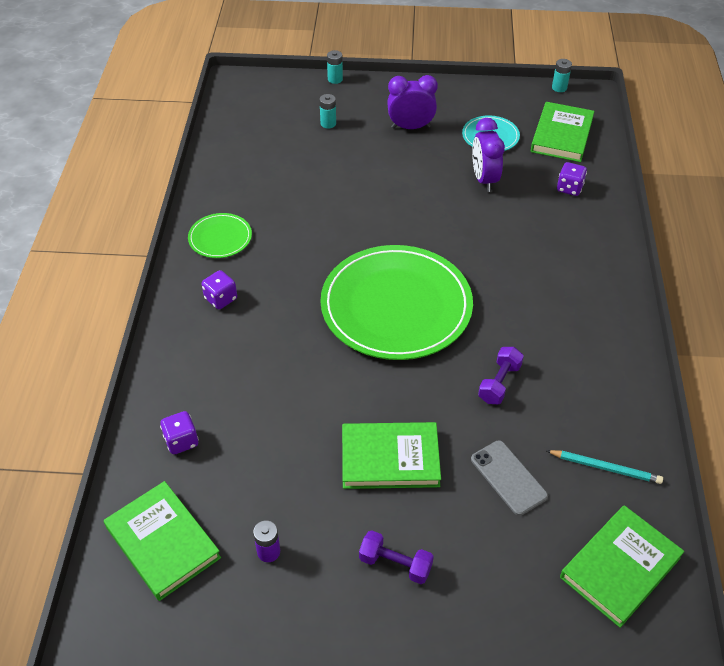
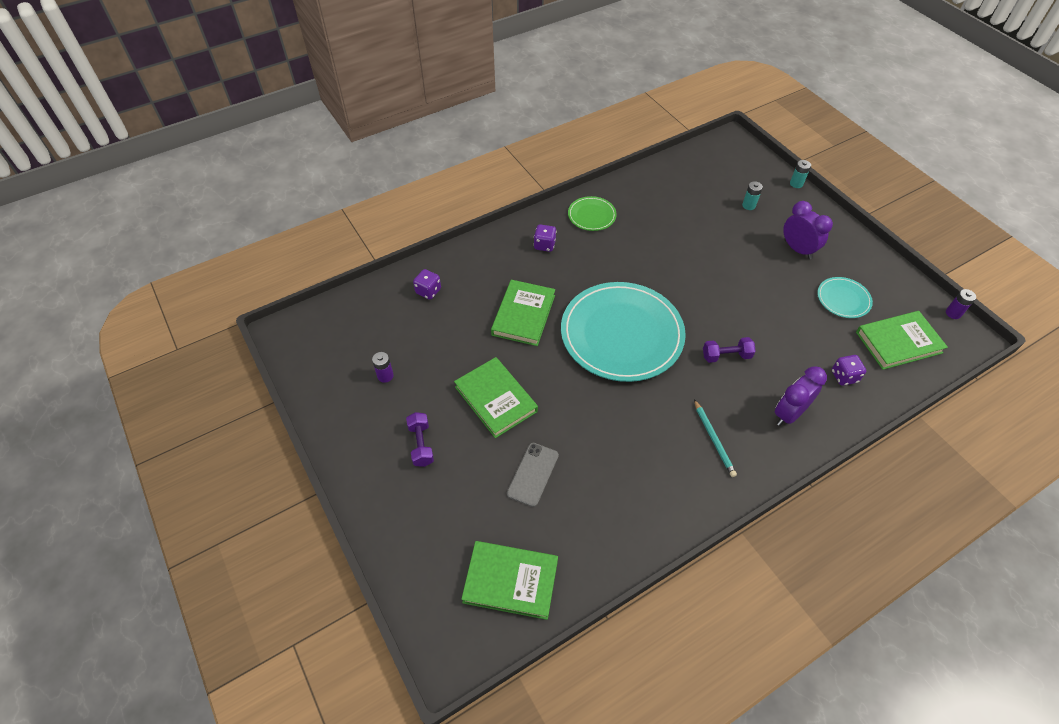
camera: 55 degrees right, 5 degrees up
(162, 543) = (357, 324): green book -> green book (523, 315)
(396, 306) = (621, 334): green plate -> turquoise plate
(484, 179) = (793, 319): purple clock -> purple clock (789, 414)
(499, 383) = (608, 428): purple dumbbell -> purple dumbbell (726, 356)
(559, 88) = (953, 313): turquoise battery -> purple battery
(605, 468) = (588, 532): turquoise pencil -> turquoise pencil (714, 439)

